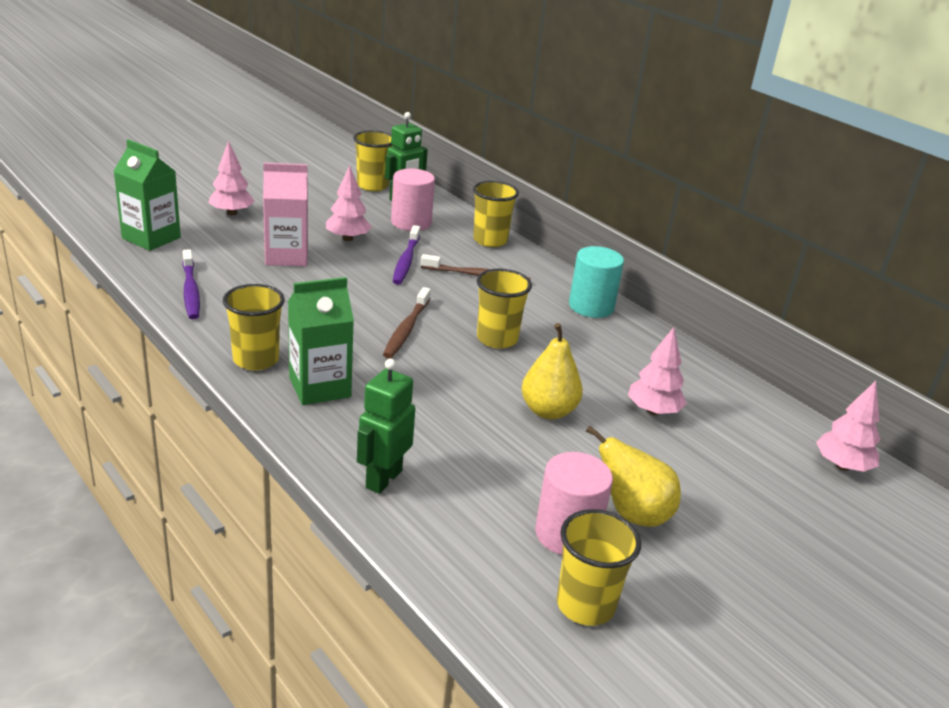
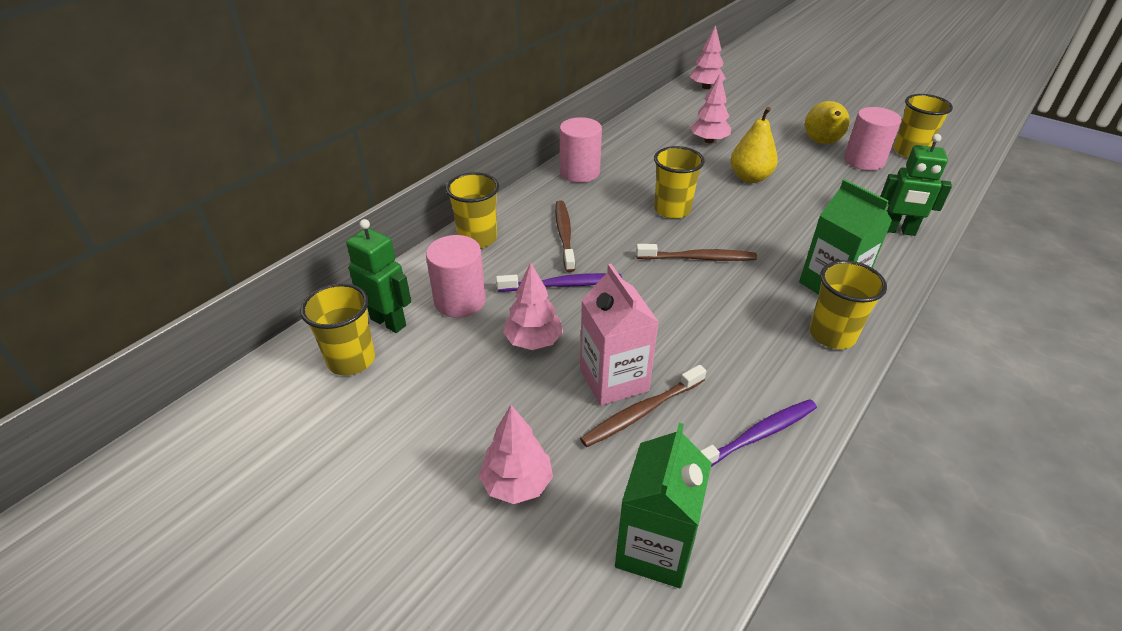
camera: 100 degrees left, 10 degrees up
(249, 258) = (642, 412): none -> brown toothbrush
(591, 306) = (579, 172): turquoise cylinder -> pink cylinder

